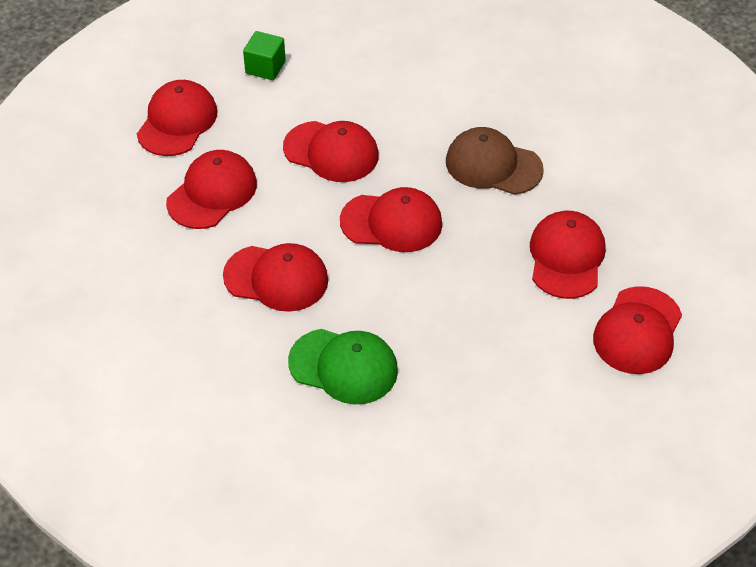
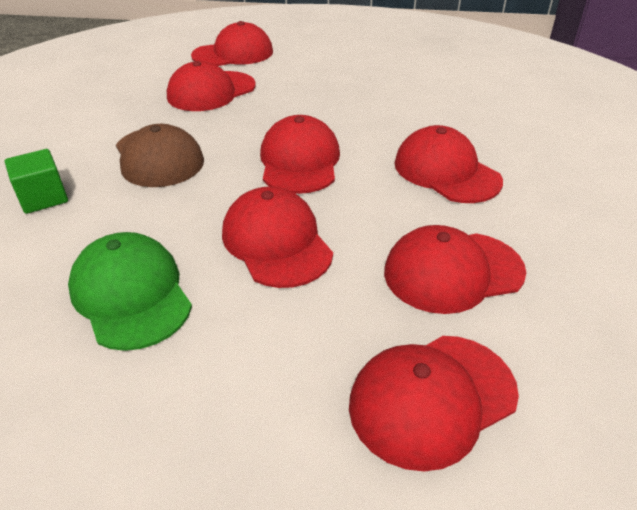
camera: 140 degrees left, 10 degrees down
(265, 67) = (217, 410): green cube -> green cube (43, 198)
(343, 366) = (441, 108): green cap -> green cap (131, 294)
(392, 222) = (299, 161): red cap -> red cap turned 45 degrees clockwise

